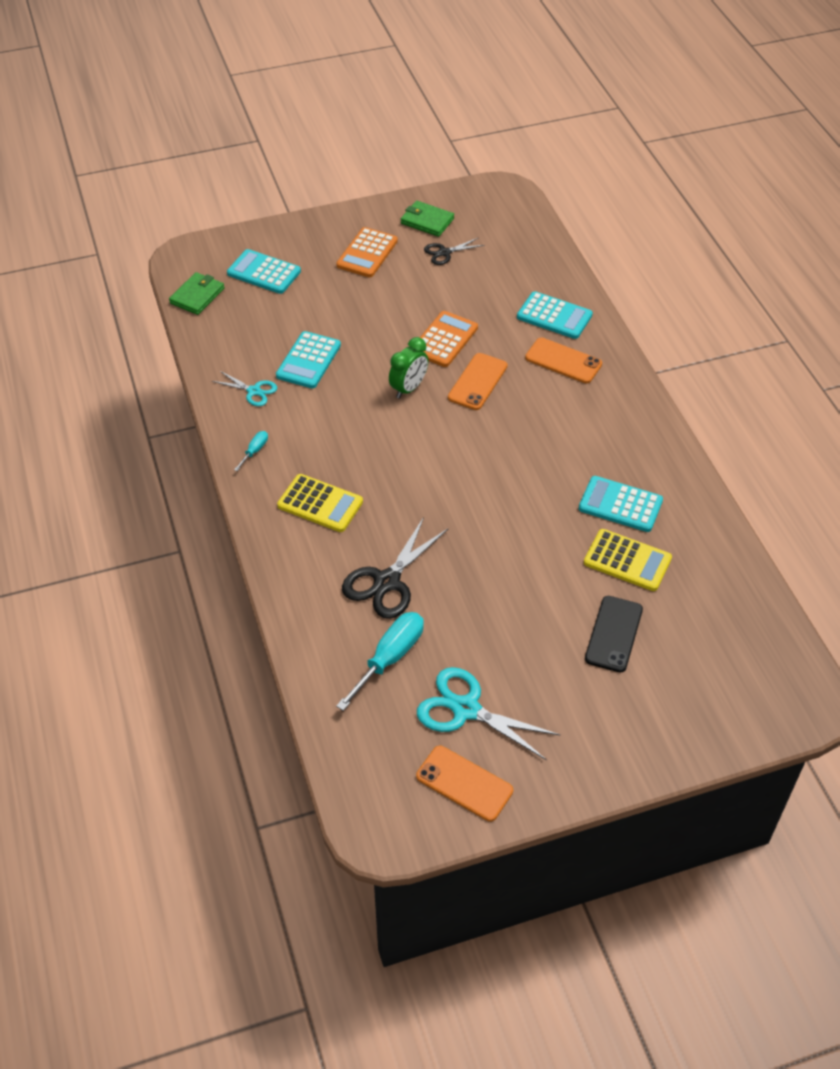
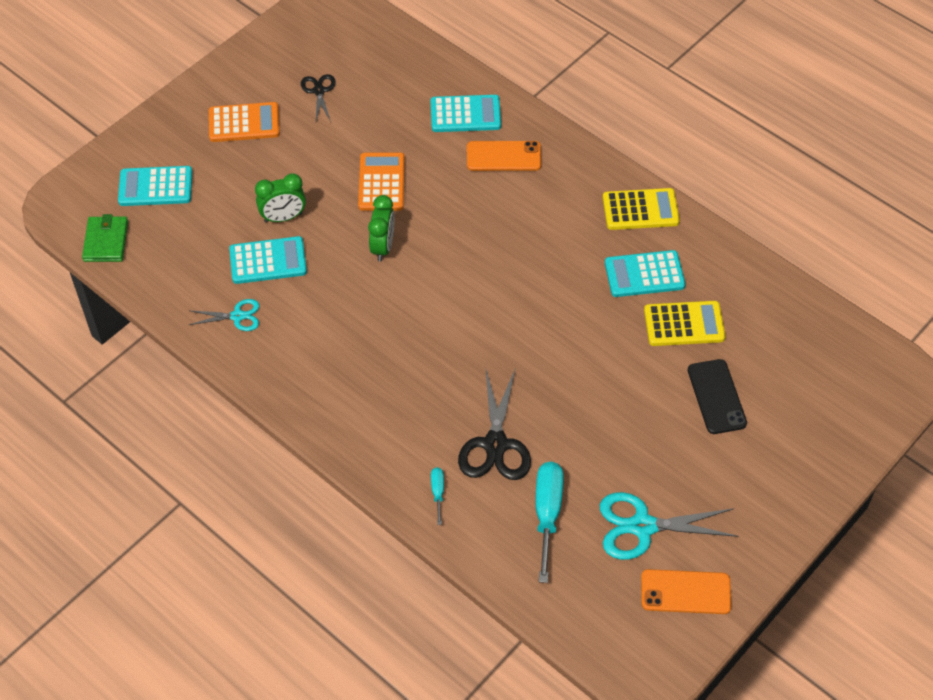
camera: 30 degrees left, 5 degrees up
(255, 451) = (283, 376): turquoise screwdriver -> turquoise screwdriver (438, 492)
(308, 361) = (268, 261): turquoise calculator -> turquoise calculator turned 90 degrees counterclockwise
(320, 504) = (382, 399): yellow calculator -> yellow calculator (640, 210)
(345, 334) = (283, 217): none -> green clock
(367, 253) = (244, 123): orange calculator -> orange calculator turned 90 degrees counterclockwise
(427, 221) = (278, 64): green wallet -> none
(444, 253) = (319, 91): black scissors -> black scissors turned 135 degrees clockwise
(477, 382) = (441, 212): orange phone -> none

